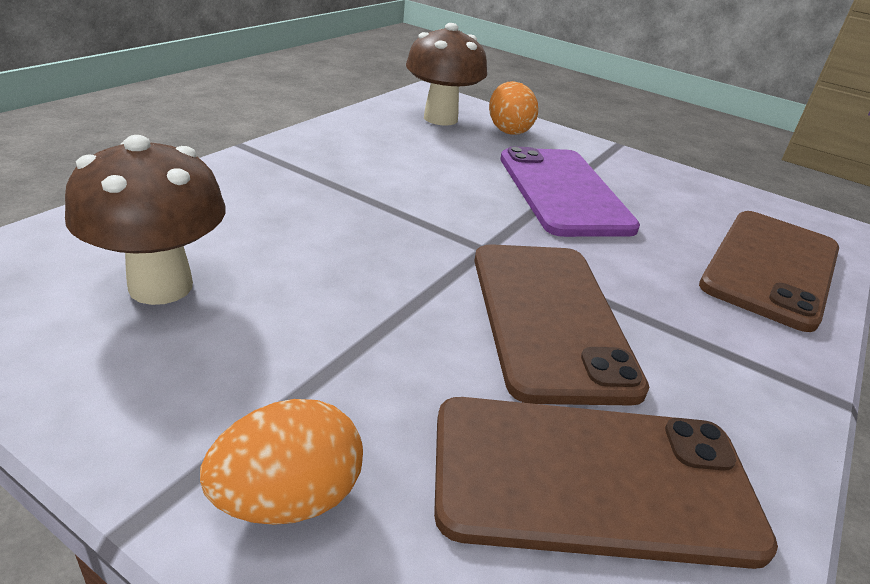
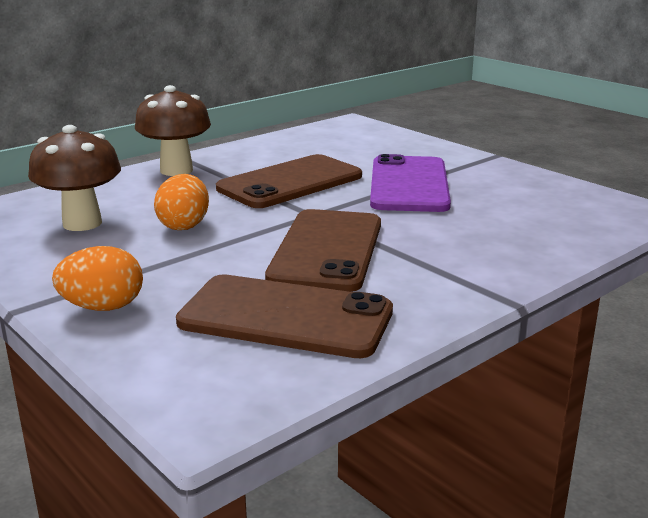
camera: 20 degrees right, 10 degrees down
(440, 118) = (345, 138): brown mushroom -> brown mushroom (176, 170)
(508, 130) = (399, 146): orange egg -> orange egg (184, 225)
(771, 267) = (548, 233): brown phone -> brown phone (290, 182)

